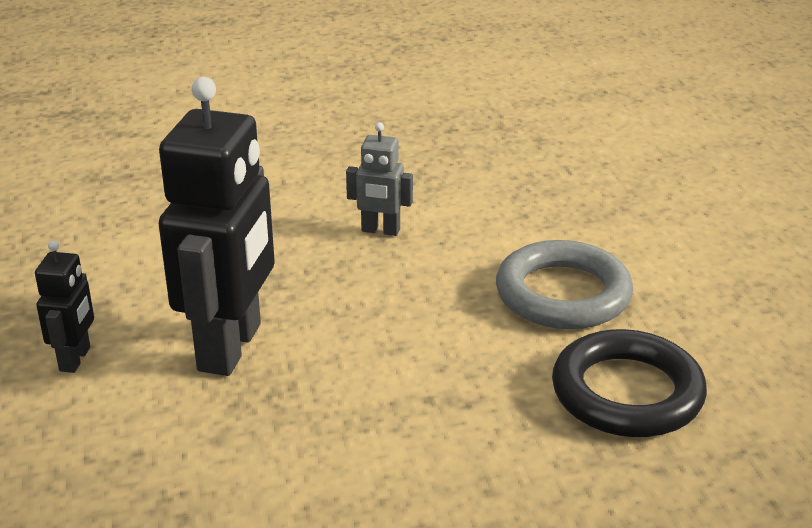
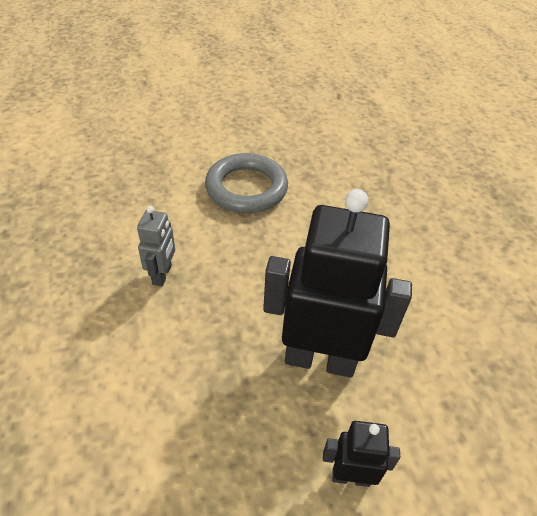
camera: 95 degrees left, 15 degrees up
(627, 393) = (335, 173): black ring -> none

